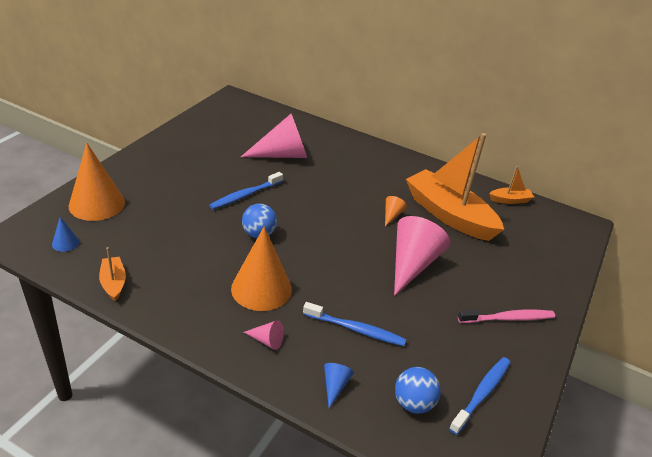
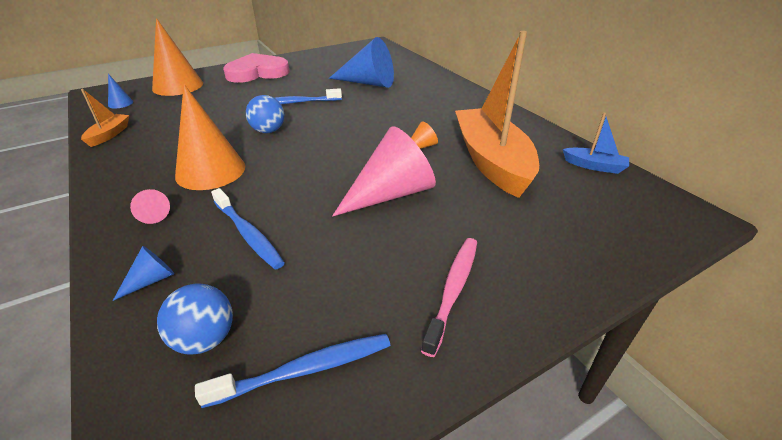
camera: 35 degrees right, 0 degrees up
(160, 165) = (257, 72): none -> pink heart
(282, 155) = (368, 83): pink cone -> blue cone
(508, 318) = (453, 290): pink toothbrush -> pink toothbrush turned 90 degrees counterclockwise
(510, 200) = (594, 166): orange boat -> blue boat

